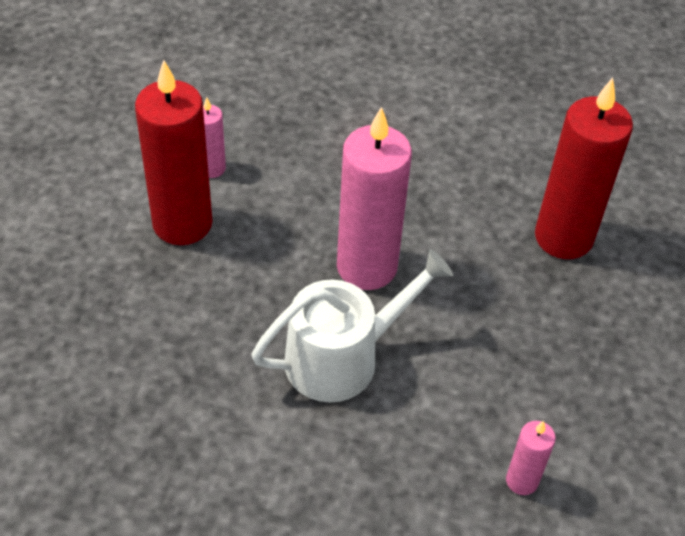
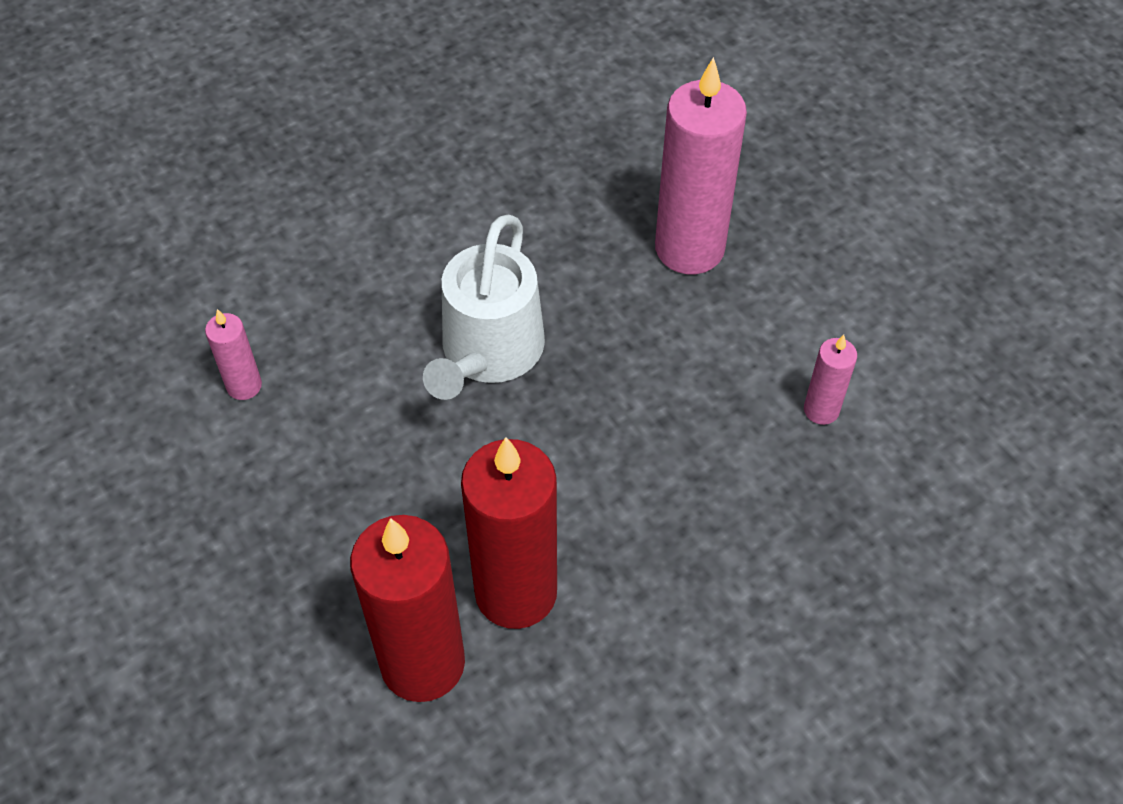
camera: 135 degrees right, 5 degrees up
(182, 223) = (763, 339): red candle -> red candle (516, 592)
(366, 267) = (566, 447): pink candle -> pink candle (689, 248)

